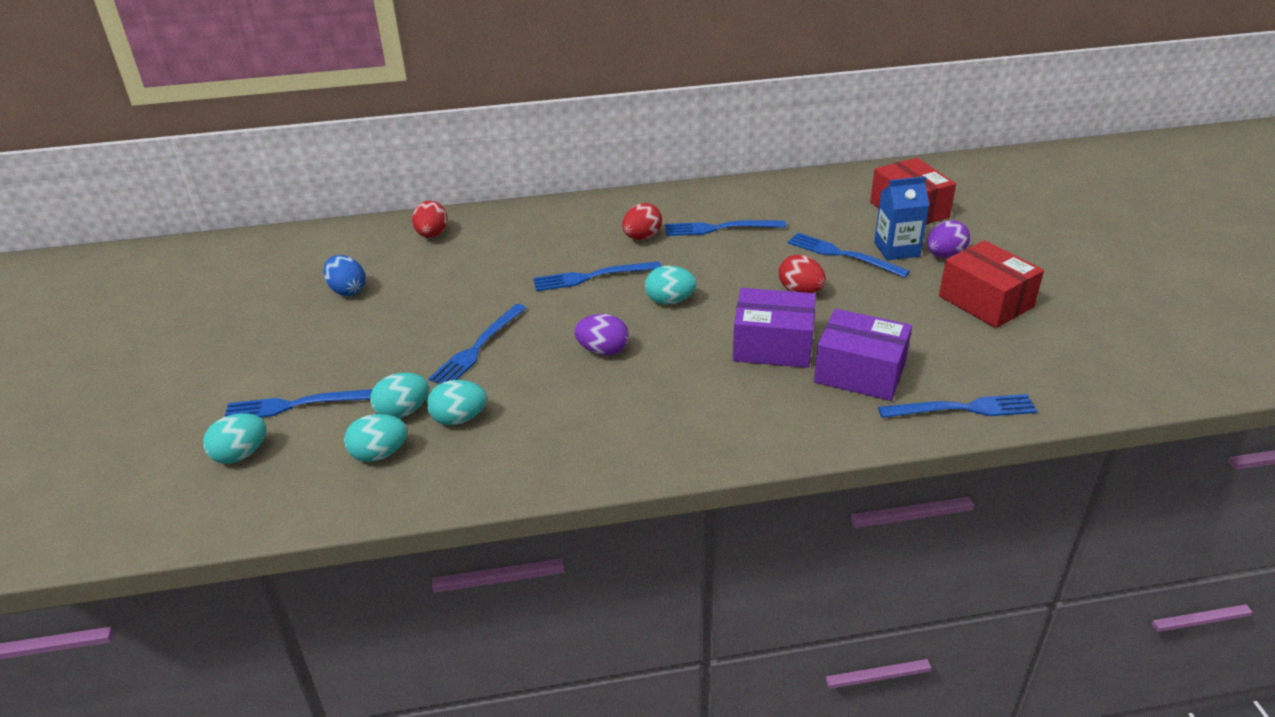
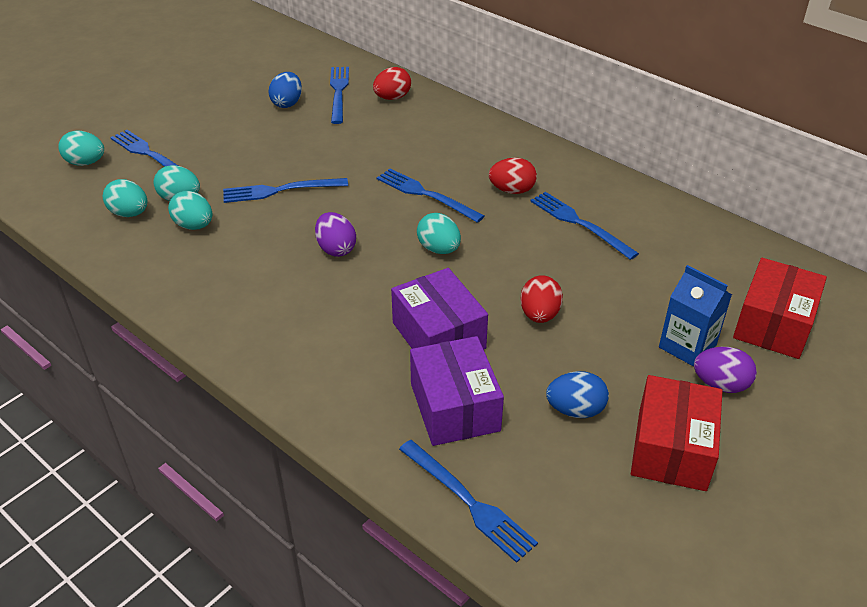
camera: 50 degrees right, 5 degrees up
(843, 255) = (631, 315): blue fork -> blue fork (339, 92)
(914, 321) = (575, 410): none -> blue egg

